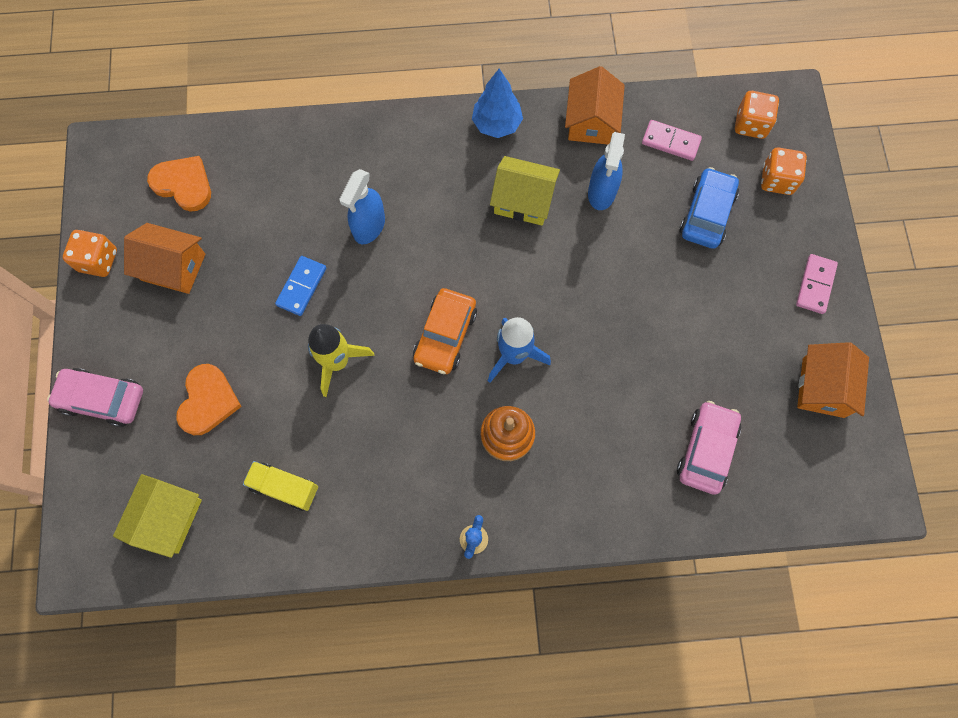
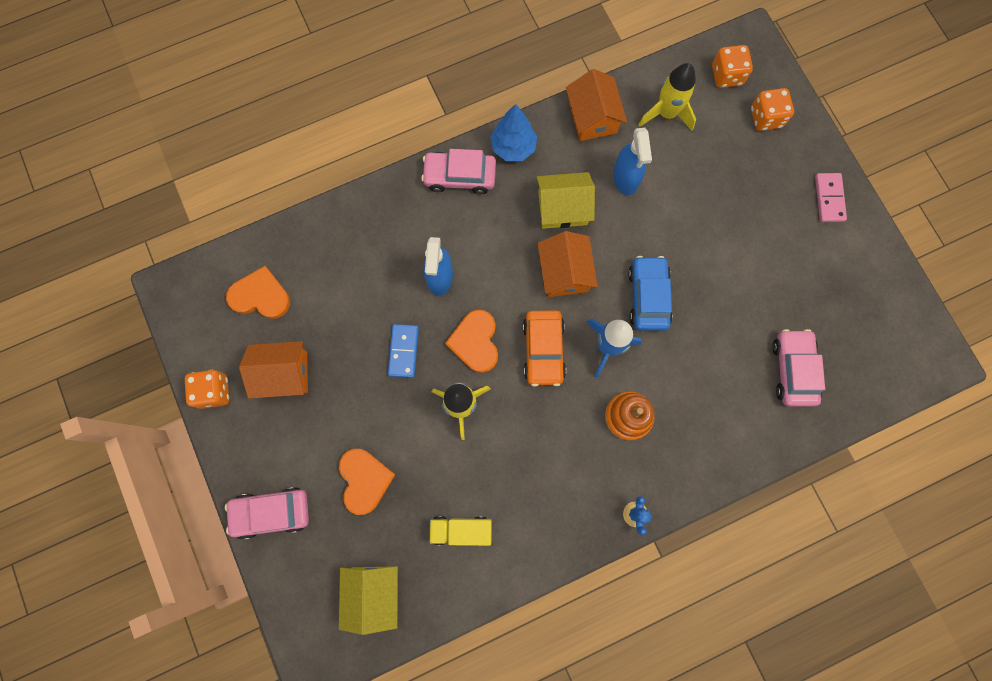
camera: 20 degrees left, 5 degrees up
(378, 303) = (475, 342): none -> orange heart
(430, 135) = (459, 176): none -> pink car
(670, 142) = (666, 113): pink domino -> yellow rocket
(706, 214) = (719, 167): blue car -> blue car (648, 296)
(823, 387) = (866, 284): orange house -> orange house (564, 272)

